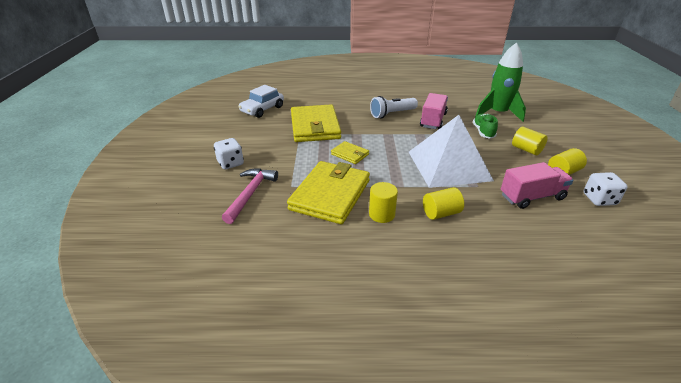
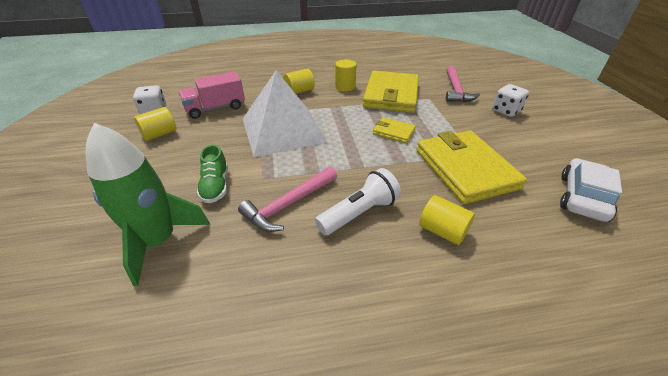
camera: 170 degrees right, 5 degrees up
(433, 120) = (288, 204): pink truck -> pink hammer
(526, 150) = (175, 160): yellow cylinder -> yellow cylinder (442, 231)

